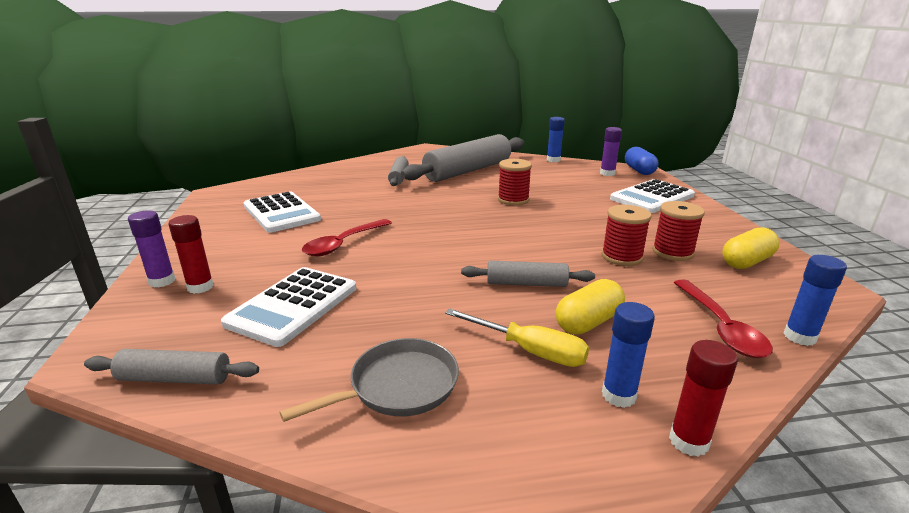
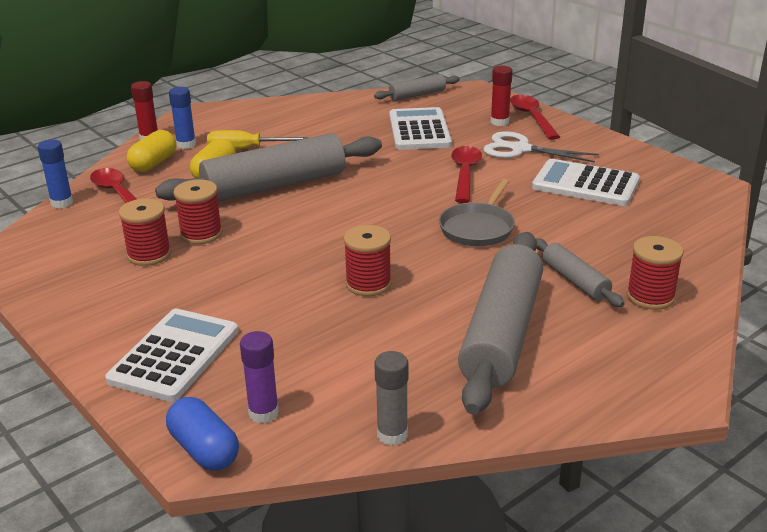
camera: 150 degrees right, 5 degrees up
(162, 281) = (532, 118): purple glue stick -> red spoon
(256, 251) = (520, 149): none -> white scissors
(377, 166) = (650, 296): none -> red spool
(399, 386) = (304, 119): grey pan -> grey pan (478, 228)
(526, 283) = (274, 186): grey rolling pin -> grey rolling pin, size x2.05
(553, 160) = (392, 435): blue glue stick -> grey glue stick
(746, 262) = (73, 264): yellow capsule -> yellow capsule (154, 163)

